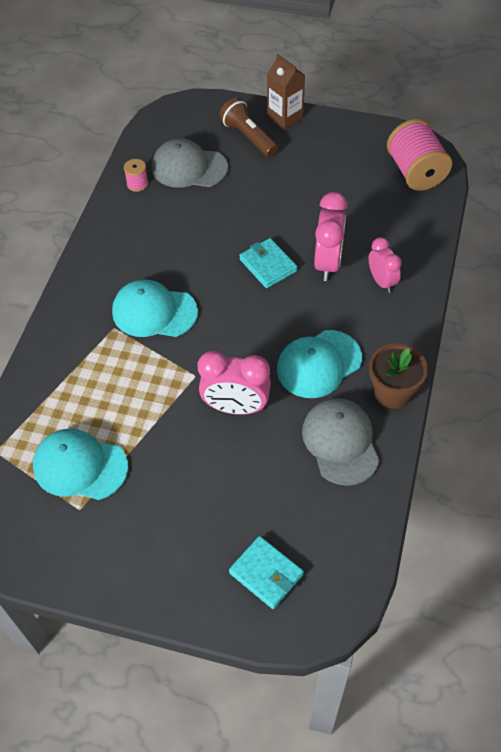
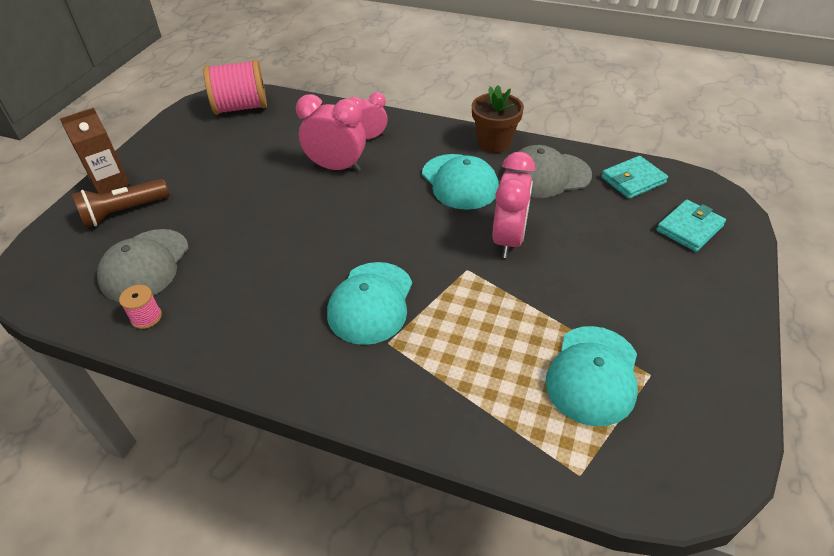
camera: 85 degrees left, 10 degrees down
(268, 265) = (327, 207): turquoise wallet -> turquoise wallet (633, 180)

